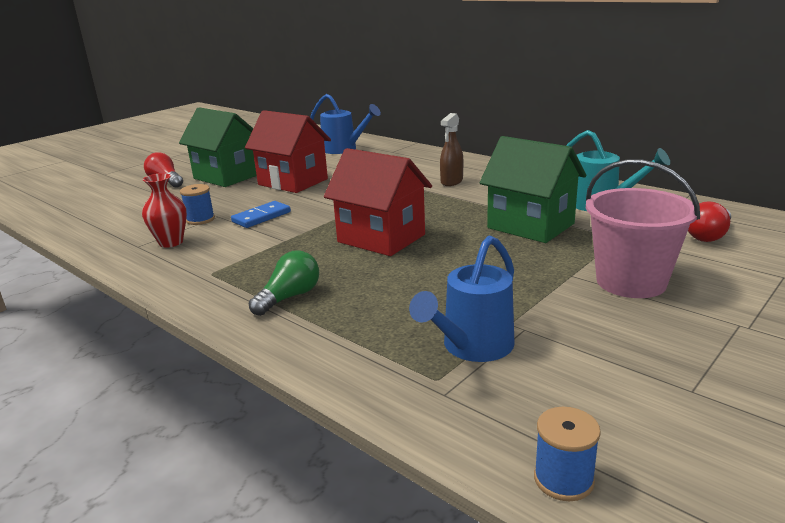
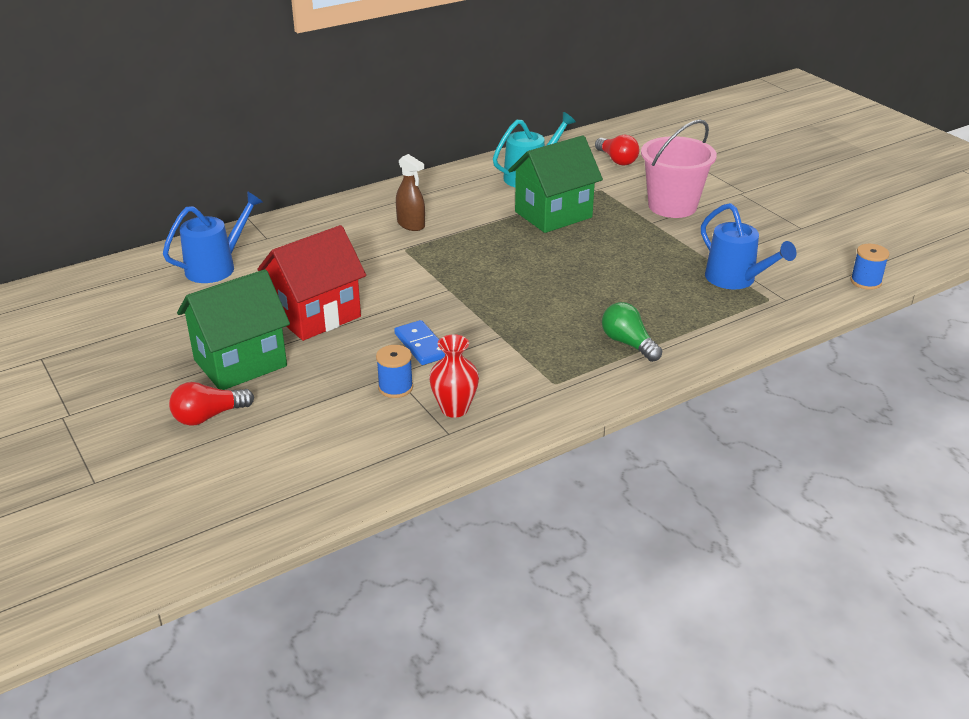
camera: 75 degrees left, 10 degrees up
(381, 238) = (532, 284): red house -> none

